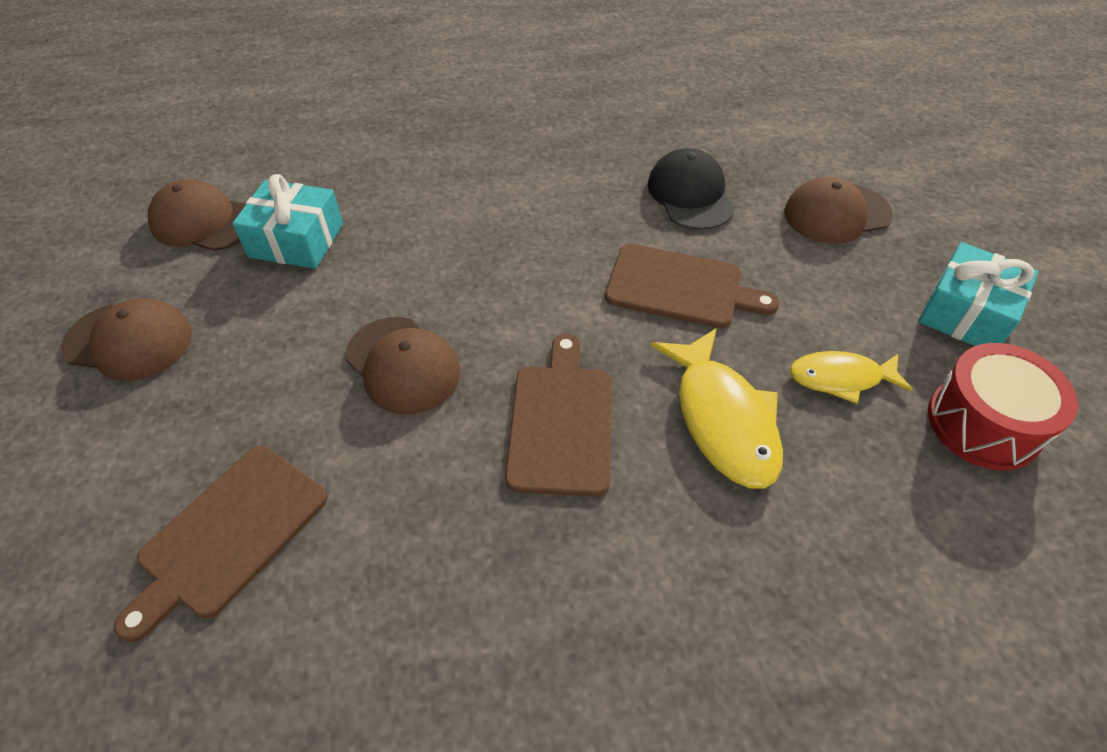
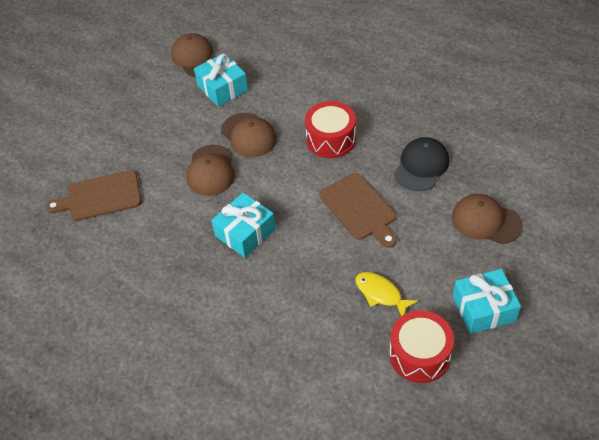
camera: 45 degrees right, 0 degrees up
(129, 341) = (127, 99): brown cap -> brown cap (249, 135)
(539, 224) = (331, 139): none -> red drum
(560, 422) = (245, 232): brown cutting board -> turquoise gift
(722, 419) = (309, 274): yellow fish -> none

